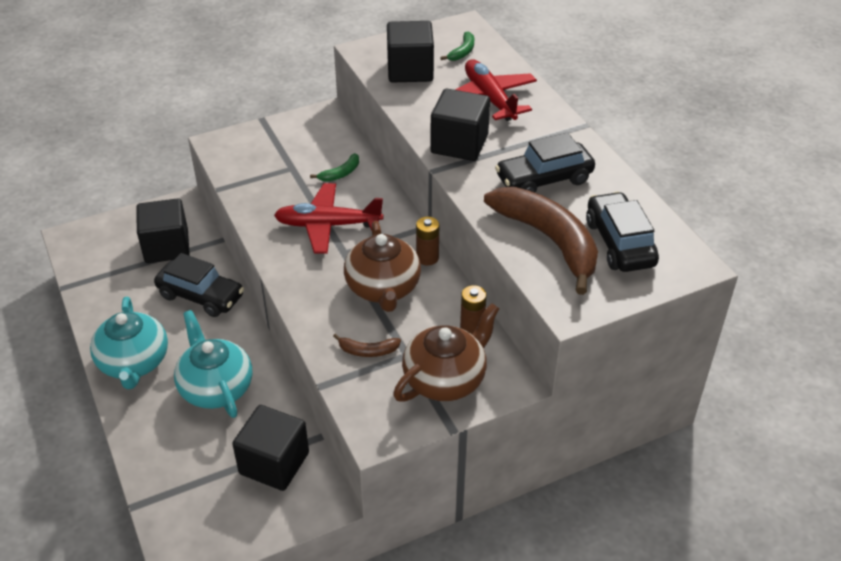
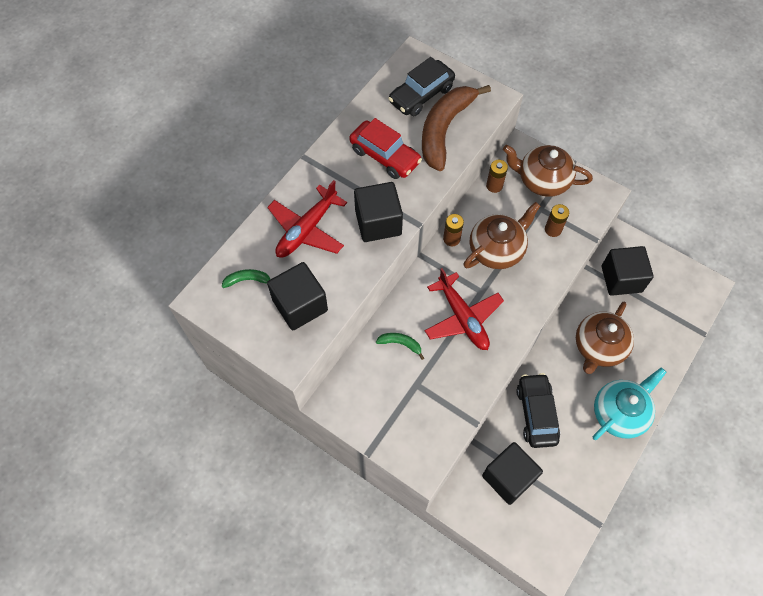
camera: 120 degrees left, 20 degrees up
(215, 387) = (599, 347): turquoise teapot -> brown teapot
(368, 351) = (553, 229): brown banana -> brown battery
(544, 179) = (385, 156): black car -> red car

